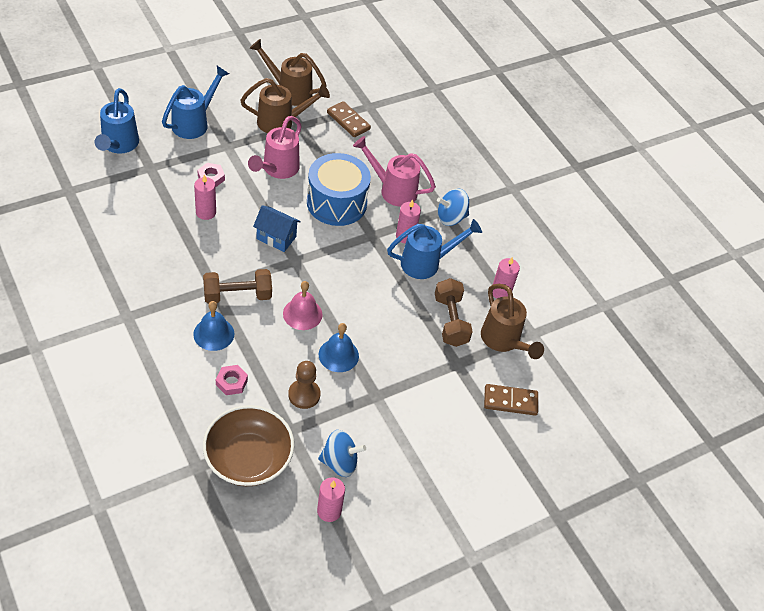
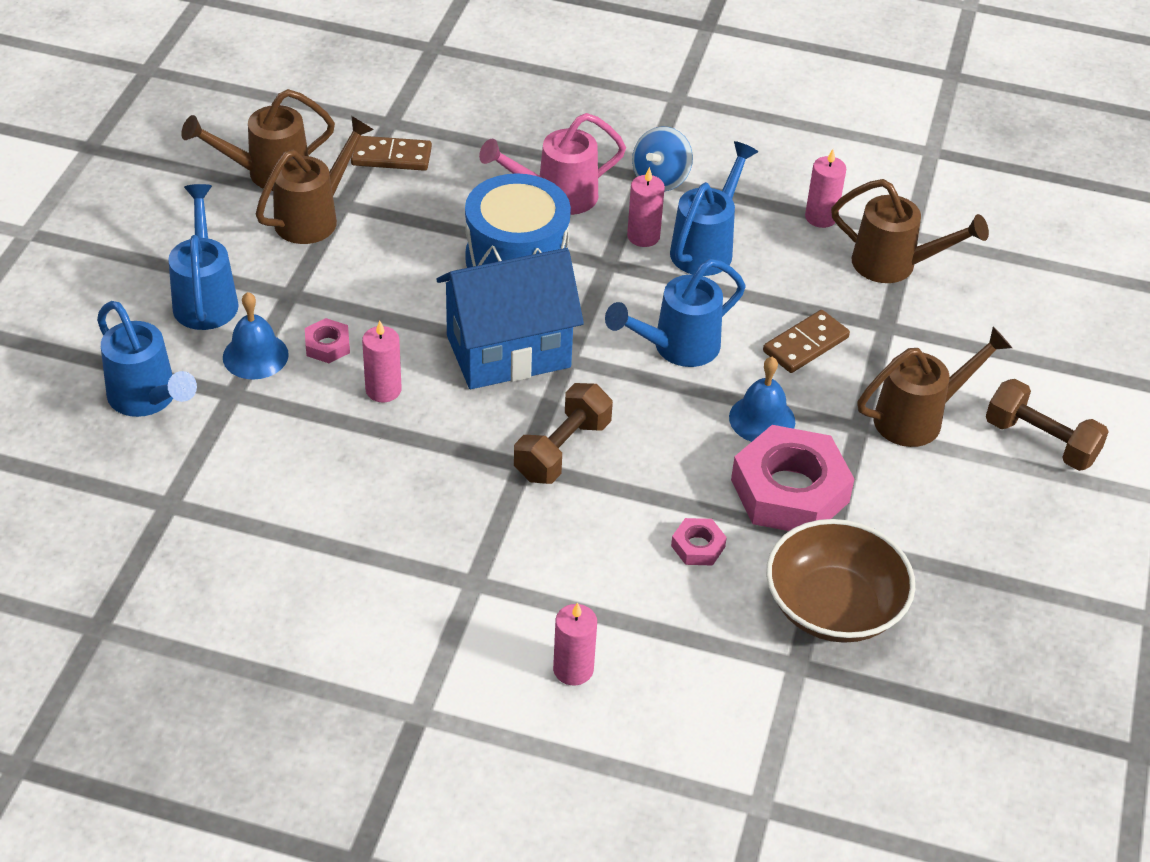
camera: 40 degrees left, 5 degrees down
(213, 334) = (600, 513): blue bell -> blue bell (255, 356)
(276, 238) = (508, 352): blue house -> blue house, size x1.91
(277, 170) = (393, 275): pink watering can -> none
(302, 314) = (661, 409): pink bell -> none
(304, 395) = (789, 491): brown pawn -> pink nut
(329, 511) = (984, 581): pink candle -> pink candle (573, 669)
(340, 462) = (924, 525): blue spinning top -> none
(347, 294) = (676, 348): none -> blue watering can
(410, 416) = (919, 417): none -> brown watering can
(450, 321) = (817, 288): brown dumbbell -> brown dumbbell (1040, 441)
(510, 401) = (984, 319): brown domino -> brown domino (805, 344)

